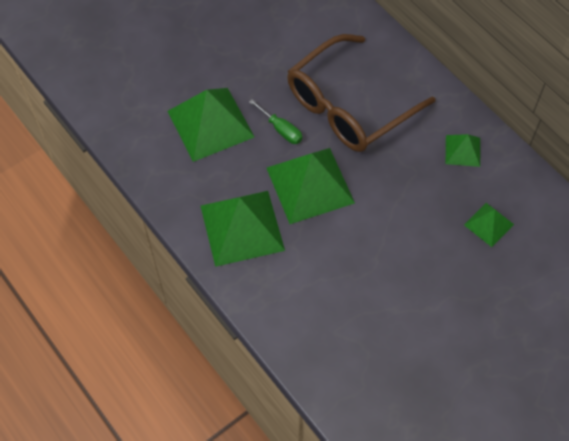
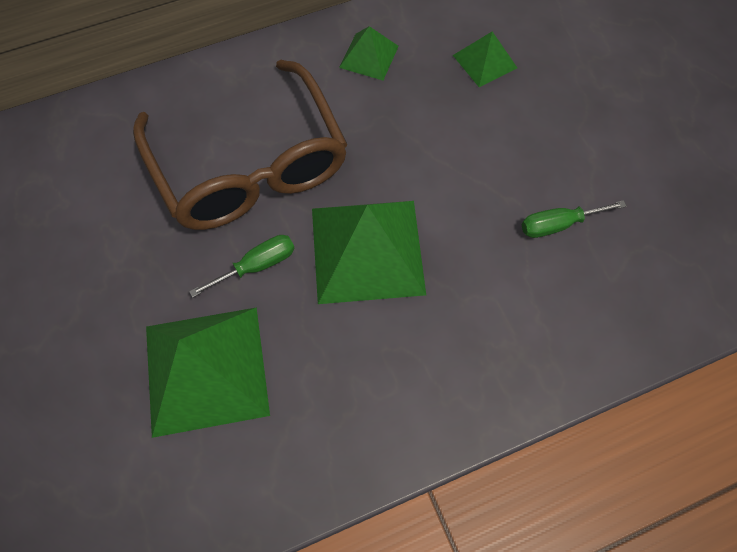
camera: 75 degrees left, 5 degrees up
(242, 227) = (415, 366): green pyramid -> none
(366, 293) = (558, 224): none -> green screwdriver

